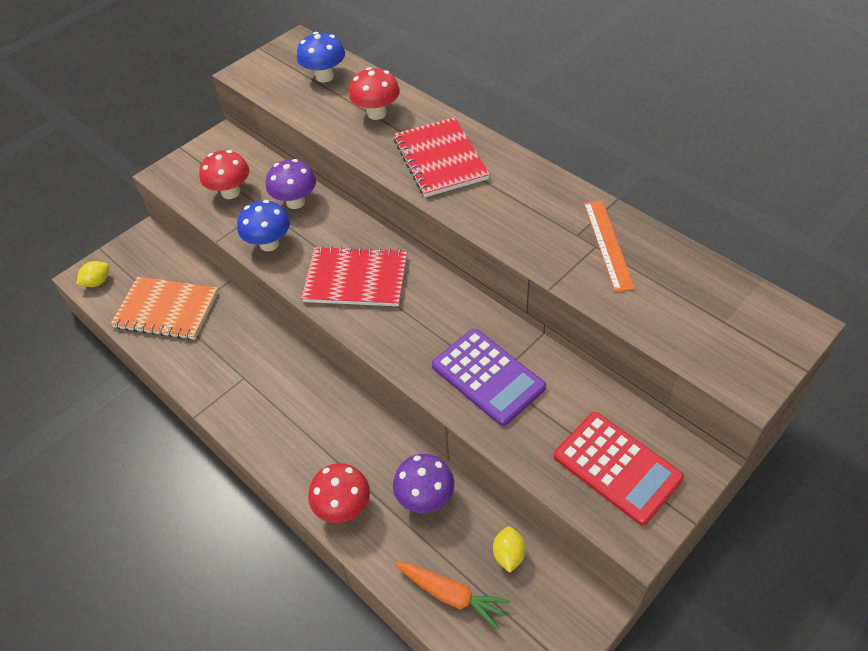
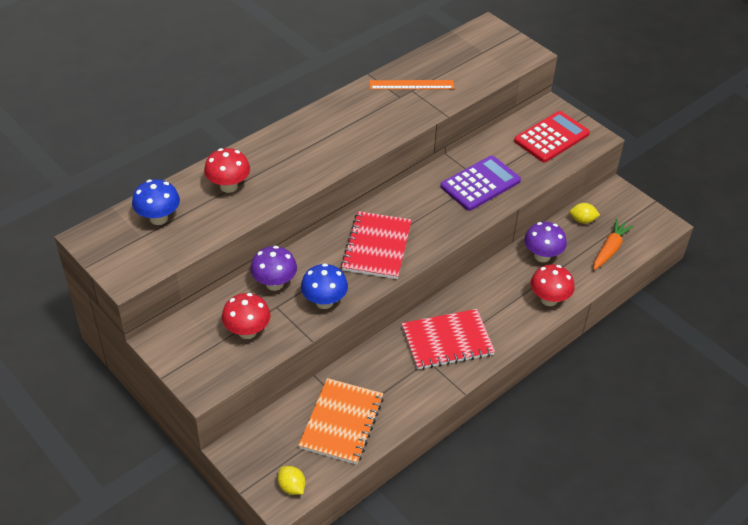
camera: 90 degrees left, 5 degrees down
(440, 159) = (301, 154): red notebook -> red notebook (447, 341)

